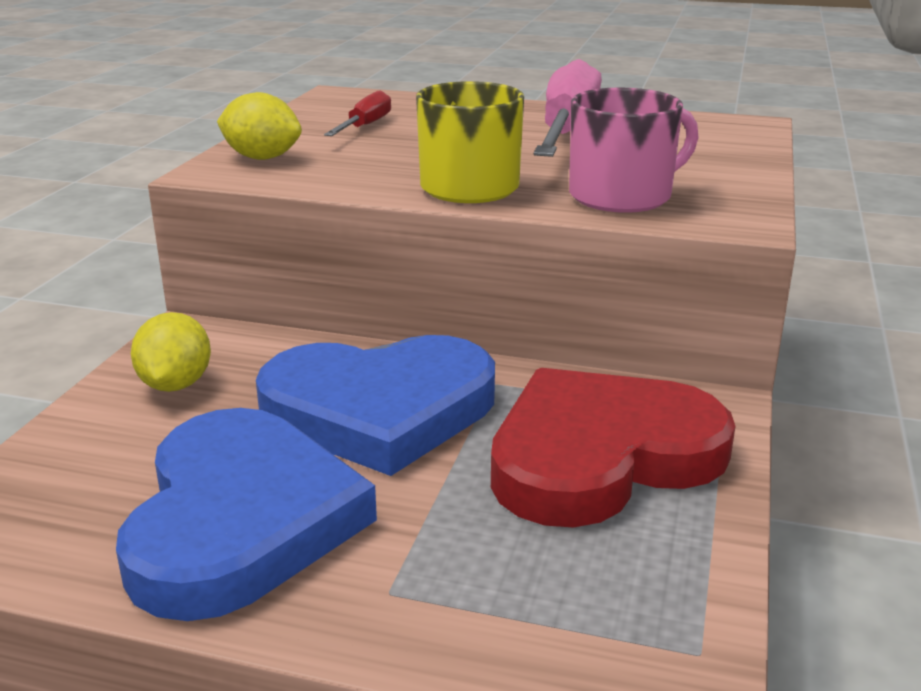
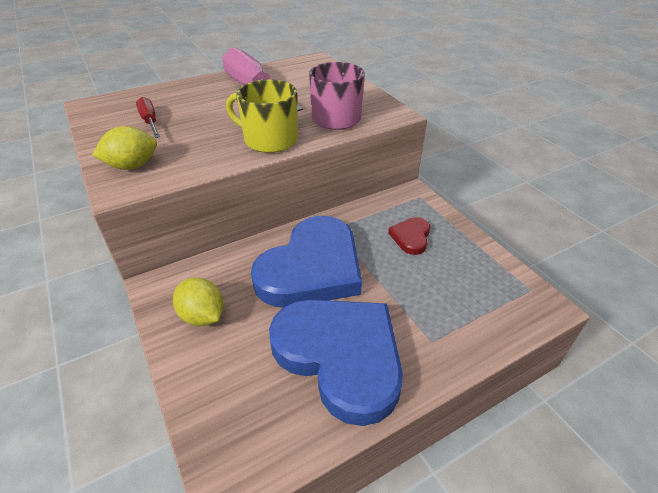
camera: 45 degrees left, 15 degrees up
(601, 456) = (411, 237): red heart -> red heart, size x0.43

